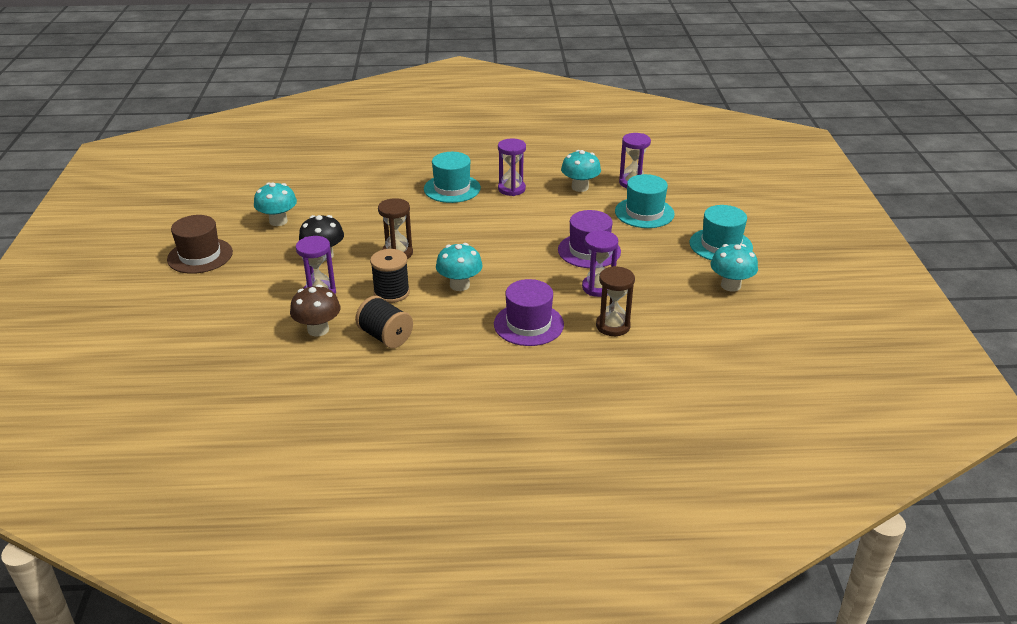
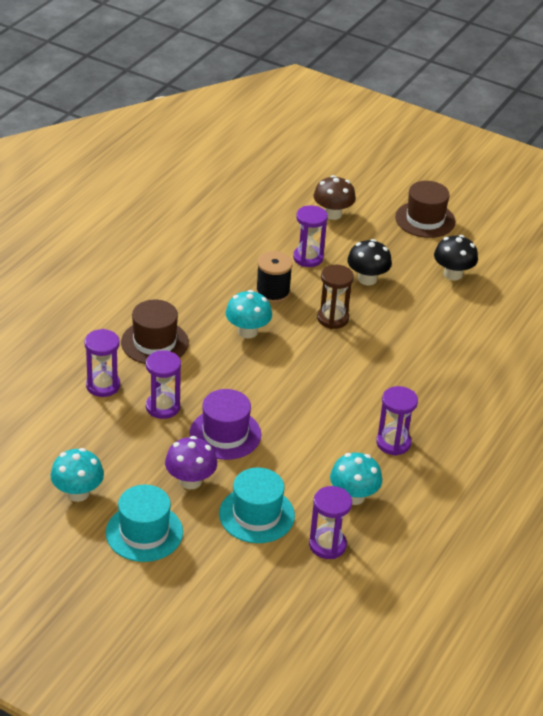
camera: 120 degrees right, 5 degrees up
(278, 221) = (453, 274): turquoise mushroom -> black mushroom
(318, 329) = (257, 241): brown mushroom -> brown mushroom (332, 214)
(385, 336) = (215, 268): black spool -> none
(452, 188) = (430, 402): turquoise hat -> none
(528, 324) = (154, 342): purple hat -> brown hat
(613, 326) = (103, 385): brown hourglass -> purple hourglass
(652, 246) = (190, 481): none -> purple mushroom

